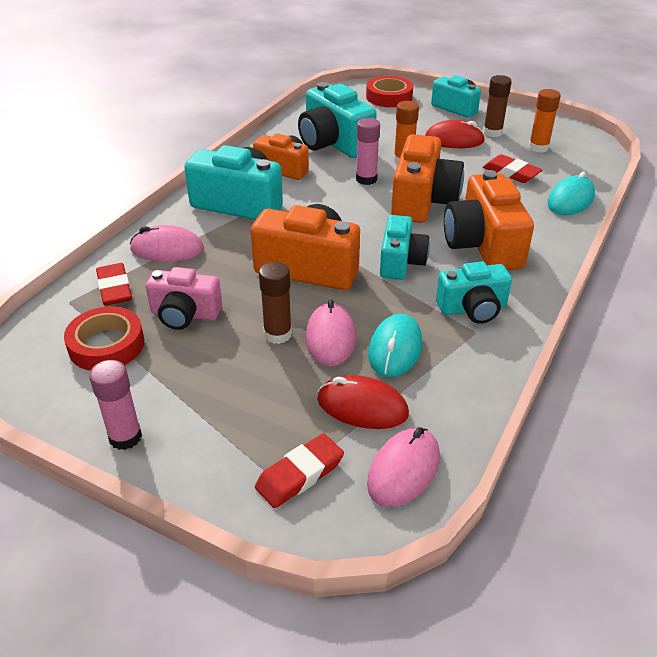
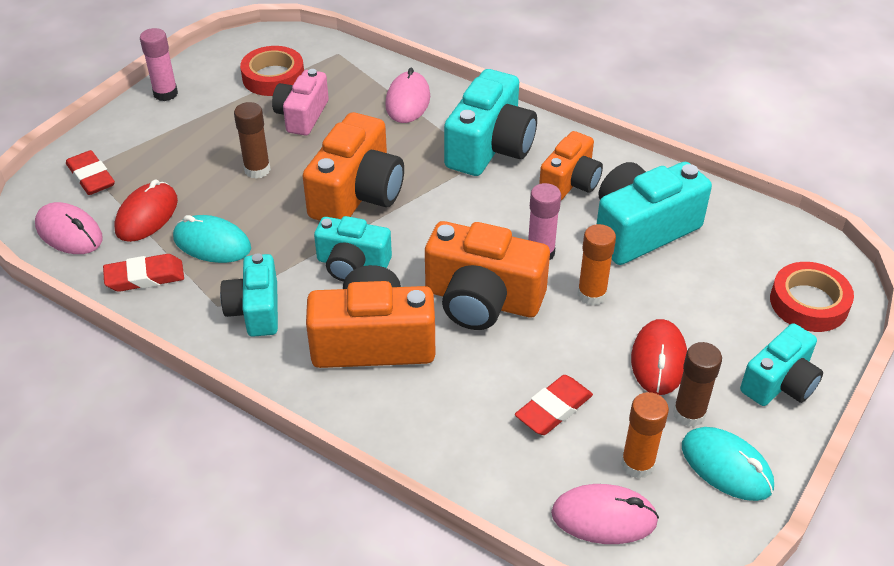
camera: 95 degrees right, 5 degrees up
(114, 288) = (350, 75): red eraser -> red eraser (145, 277)
(330, 338) = (241, 202): pink mouse -> pink mouse (604, 517)
(570, 200) = (470, 463): turquoise mouse -> turquoise mouse (726, 467)

